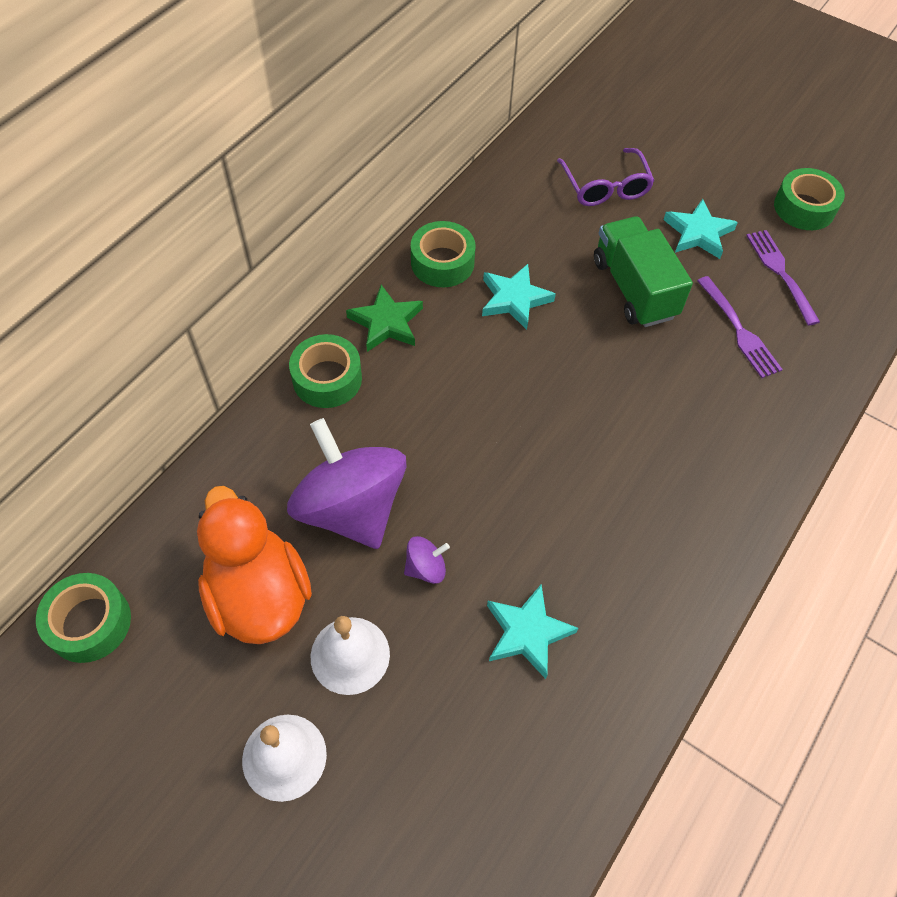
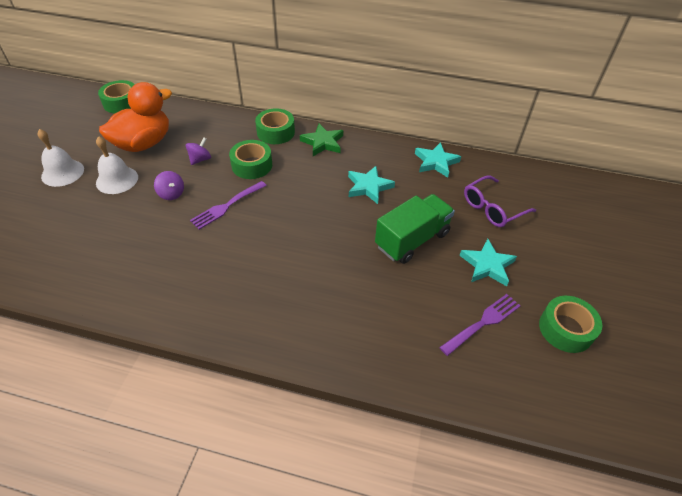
camera: 70 degrees right, 10 degrees down
(351, 508) = (200, 159): purple spinning top -> purple spinning top, size x0.41
(442, 262) = (378, 152): green tape -> green tape (252, 165)
(527, 633) = (140, 242): turquoise star -> turquoise star (436, 162)
(739, 330) = (409, 305): purple fork -> purple fork (227, 206)

